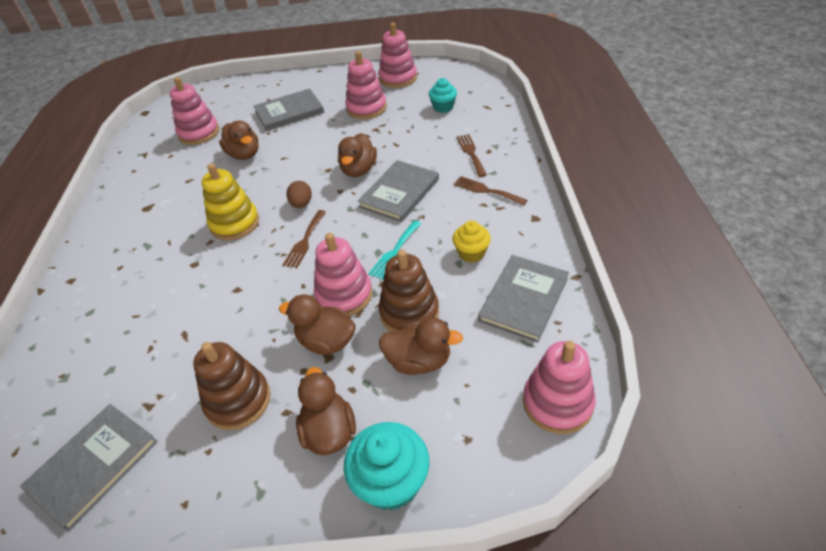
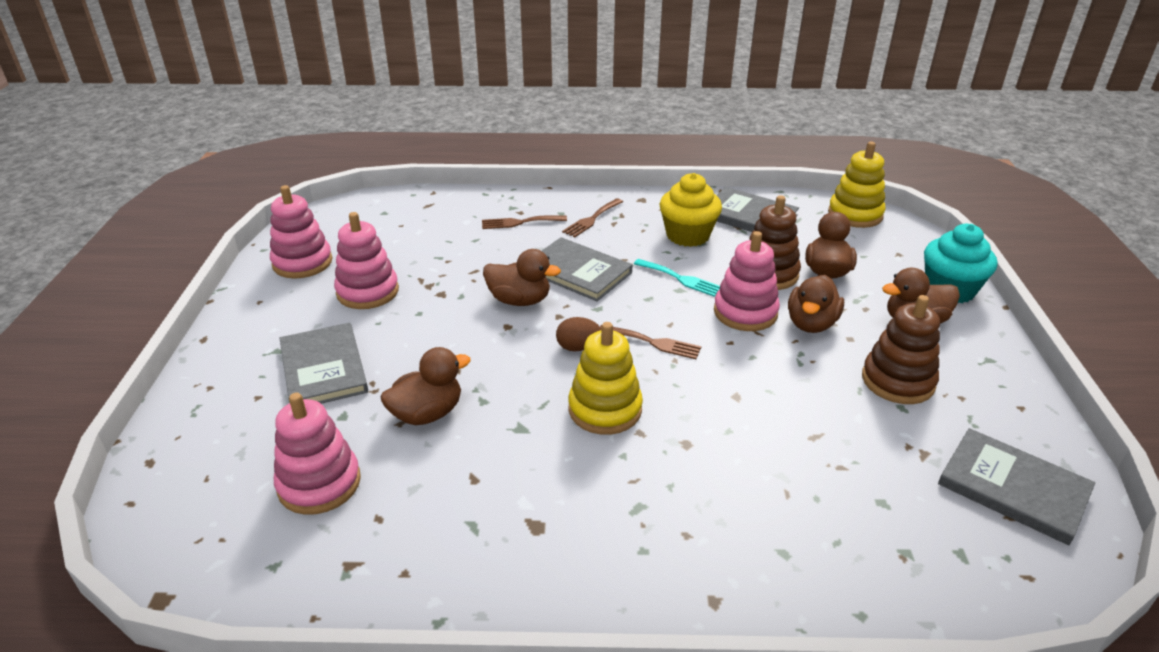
camera: 90 degrees left, 10 degrees down
(443, 107) = (409, 233): turquoise cupcake -> none
(471, 253) = (687, 235): yellow cupcake -> yellow cupcake, size x1.61
(557, 403) = (855, 214): pink stacking toy -> yellow stacking toy

